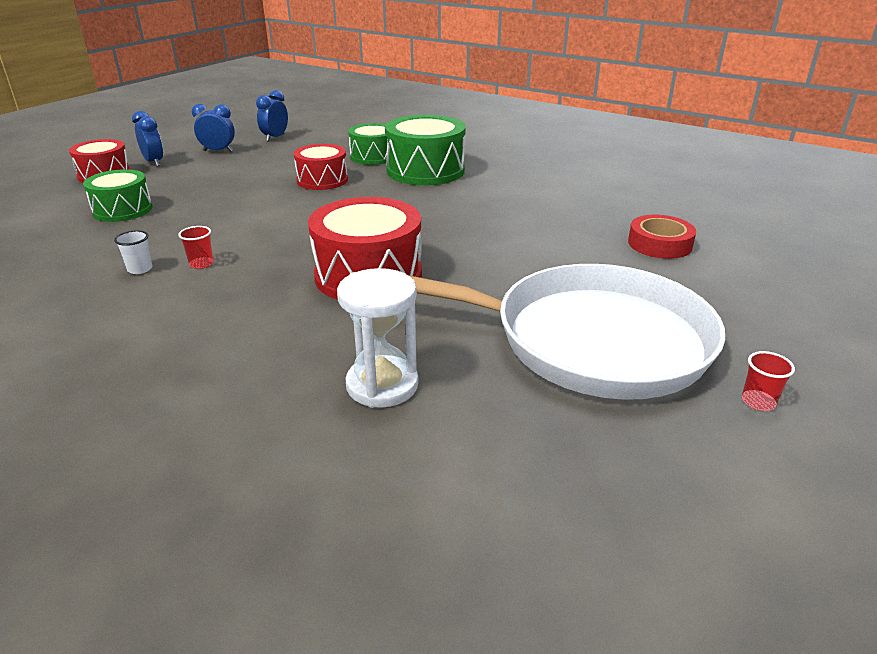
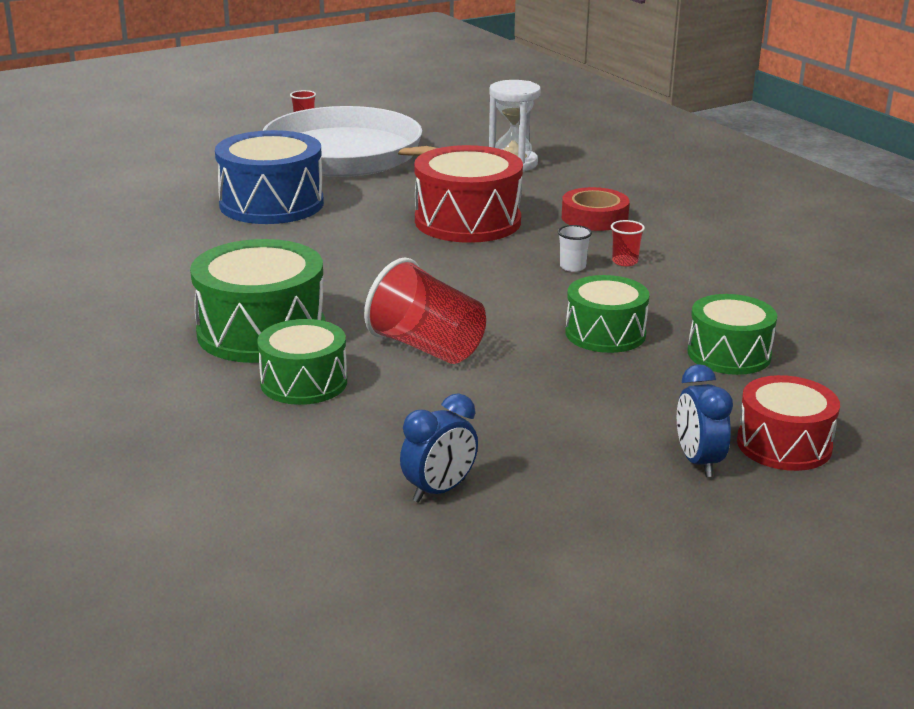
camera: 155 degrees left, 5 degrees down
(140, 269) = (689, 269): white cup -> white cup (572, 267)
(210, 207) = (605, 333): none -> green drum
(218, 151) = (571, 470): blue clock -> none
(322, 180) = (427, 348): red drum -> red cup
(562, 253) = (271, 204): none -> blue drum
(659, 244) = (171, 194): red tape -> red tape (594, 217)

